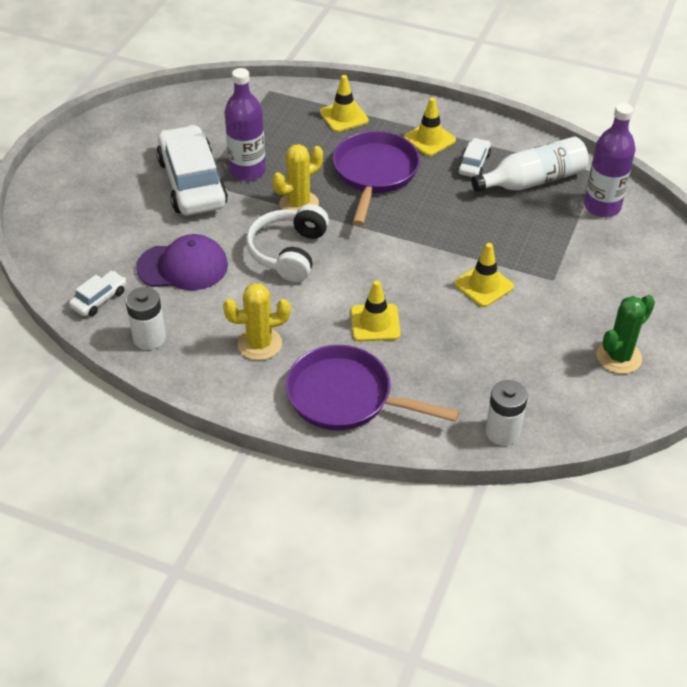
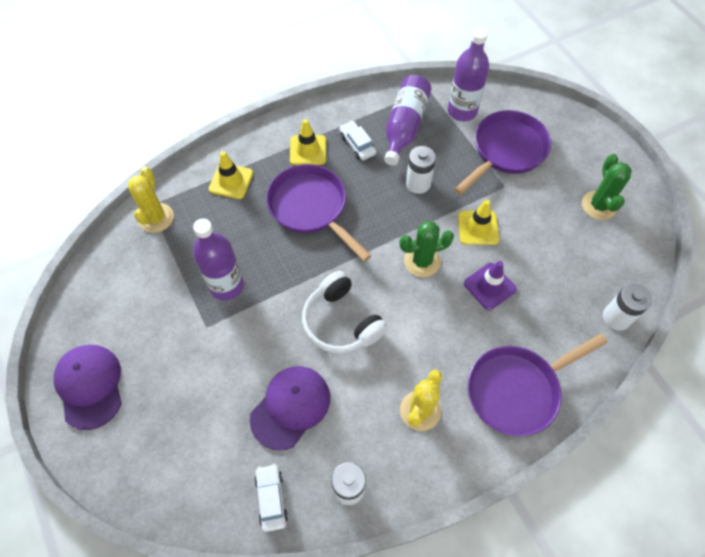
camera: 50 degrees left, 15 degrees up
(92, 155) = (90, 386): none -> purple cap
(192, 183) = (201, 333): white car -> none
(299, 204) = (296, 278): yellow cactus -> yellow cactus (156, 218)
(375, 323) = (460, 318): yellow traffic cone -> none
(404, 268) = (422, 261): none -> green cactus
(431, 325) = (489, 286): none -> purple traffic cone
(482, 222) = (418, 183): none -> white battery
(533, 180) = (405, 126): white bottle -> purple bottle
(596, 259) = (506, 151): none -> purple pan

